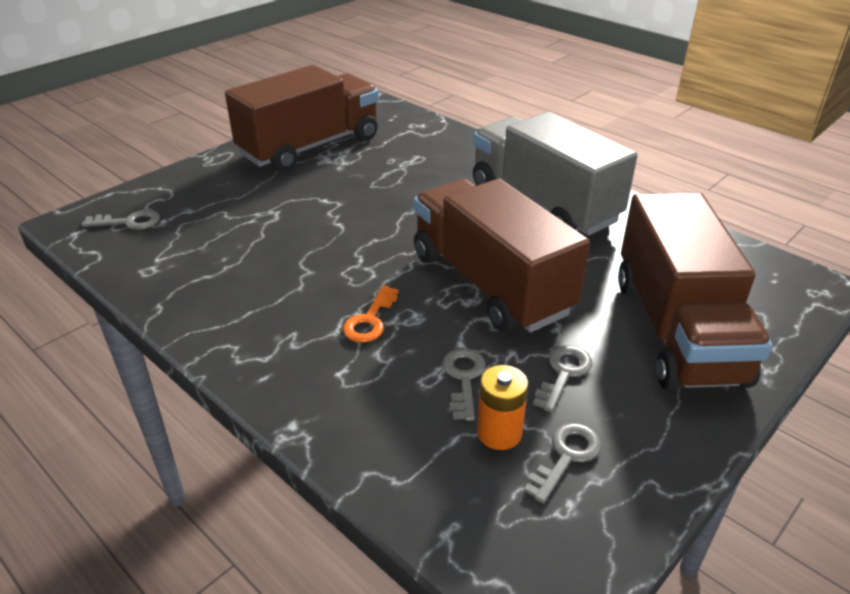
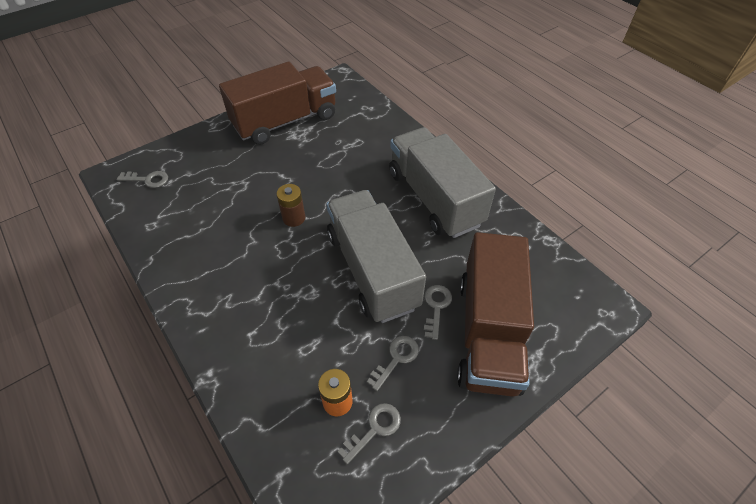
camera: 10 degrees right, 15 degrees up
(358, 241) = (294, 218): none -> brown battery
(370, 320) = (282, 291): orange key -> none
(464, 378) = (328, 352): grey key -> grey key (436, 307)
(490, 283) = (372, 270): brown truck -> grey truck

